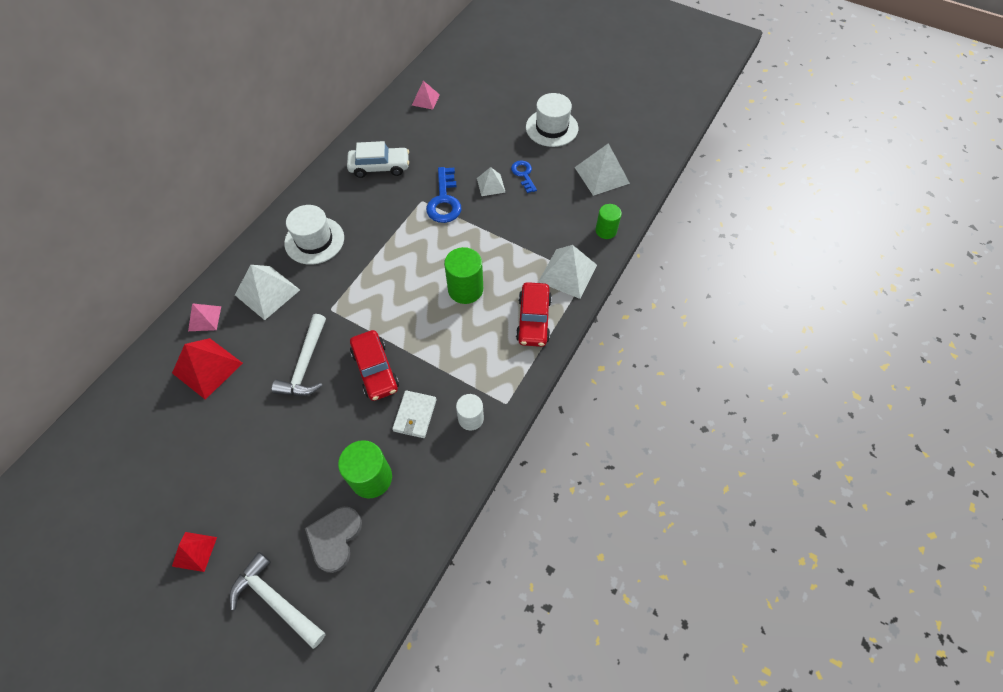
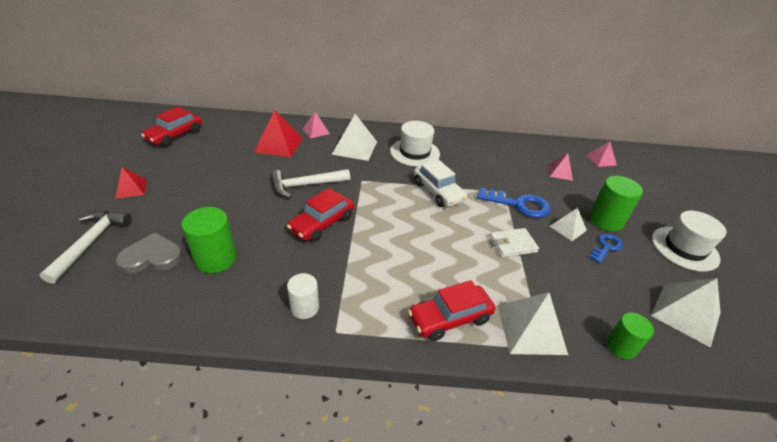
camera: 60 degrees right, 20 degrees down
(99, 485) = (175, 135): none -> red car
(379, 167) = (510, 159): white car -> white car (438, 192)
(415, 415) = (289, 264): white wallet -> white wallet (512, 244)
(422, 141) = (560, 172): none -> pink pyramid
(444, 200) = (519, 205): blue key -> blue key turned 135 degrees counterclockwise
(465, 289) = (442, 251): green cylinder -> green cylinder (605, 220)

